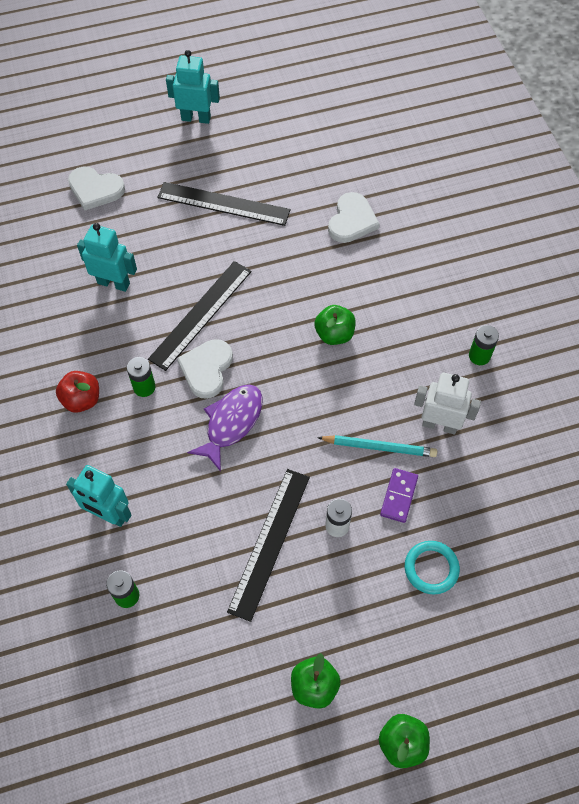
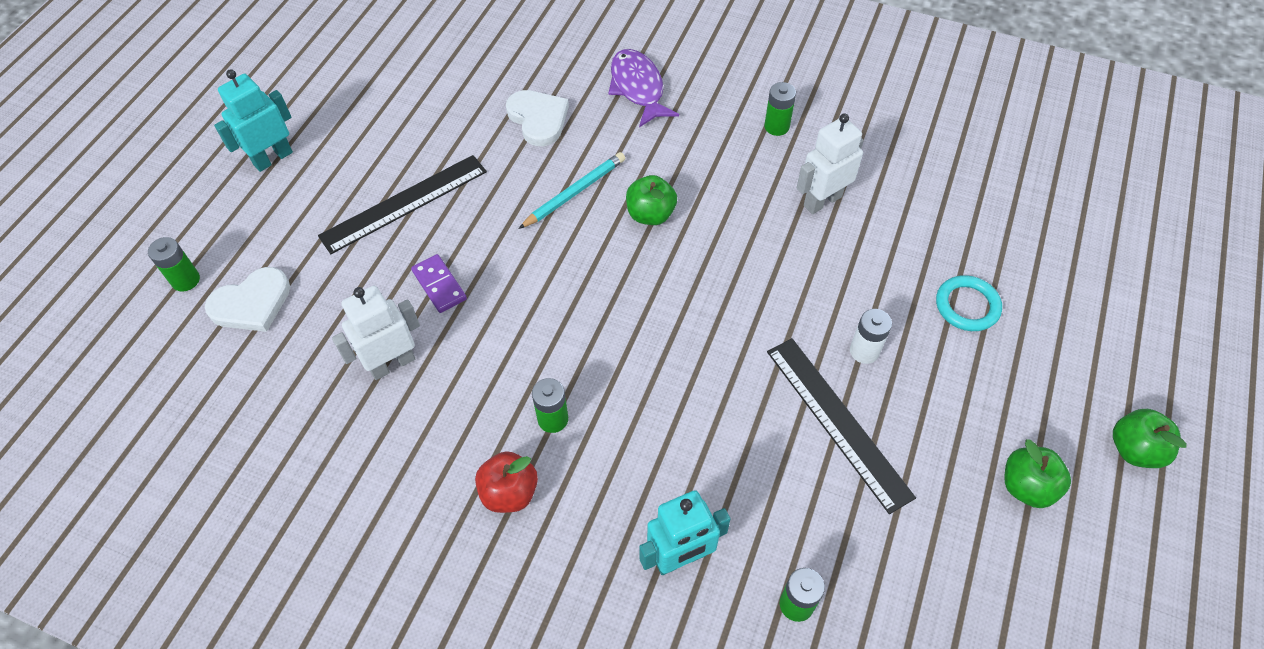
camera: 50 degrees left, 5 degrees down
(84, 149) = (185, 280): none -> green battery
(113, 283) = (392, 364): turquoise robot -> white robot
(201, 314) = (516, 309): black ruler -> none
(206, 369) = (586, 346): white heart -> none
(231, 423) = (671, 366): purple fish -> purple fish (638, 88)
(379, 447) = (806, 261): turquoise pencil -> turquoise pencil (575, 192)
(399, 496) = (871, 281): purple domino -> purple domino (439, 285)

